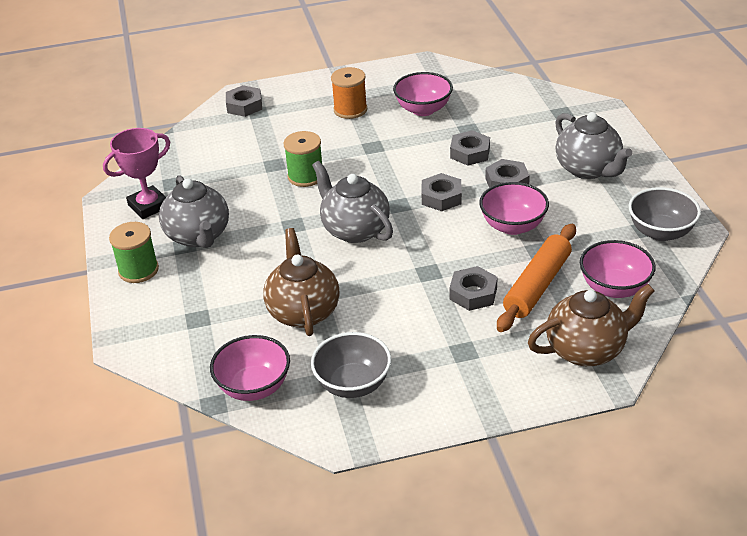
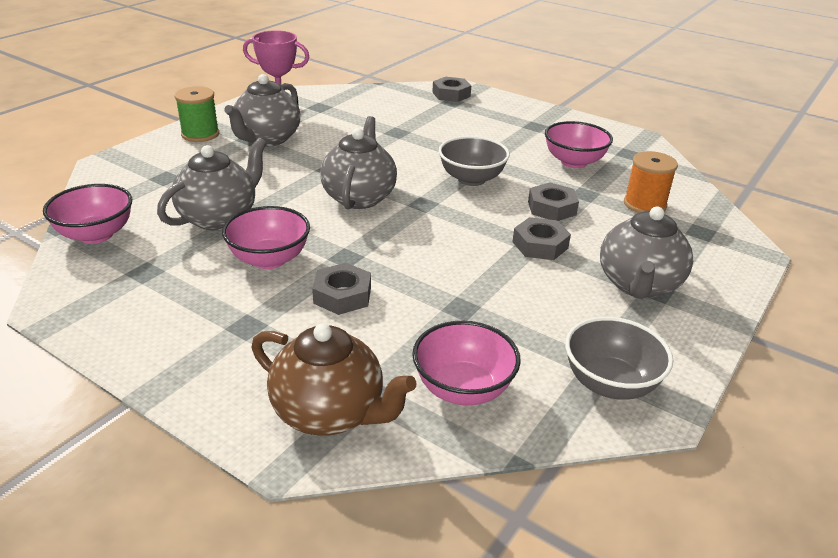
camera: 45 degrees right, 5 degrees down
(303, 311) = (219, 217): brown teapot -> grey teapot
(305, 176) = (400, 149): green spool -> none
(350, 110) = (517, 133): orange spool -> orange spool (644, 204)
(353, 384) = (139, 282): grey bowl -> grey bowl (471, 179)
(441, 197) = (464, 220): grey nut -> none
(513, 226) = (477, 276): pink bowl -> pink bowl (269, 259)
(537, 285) = (402, 330): orange rolling pin -> none

